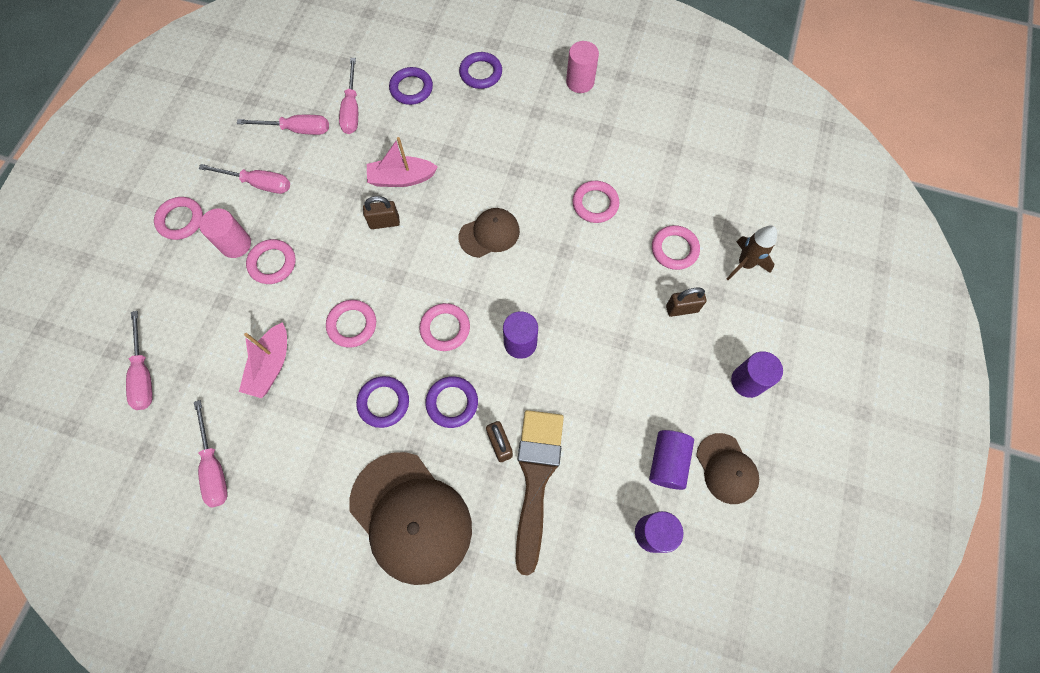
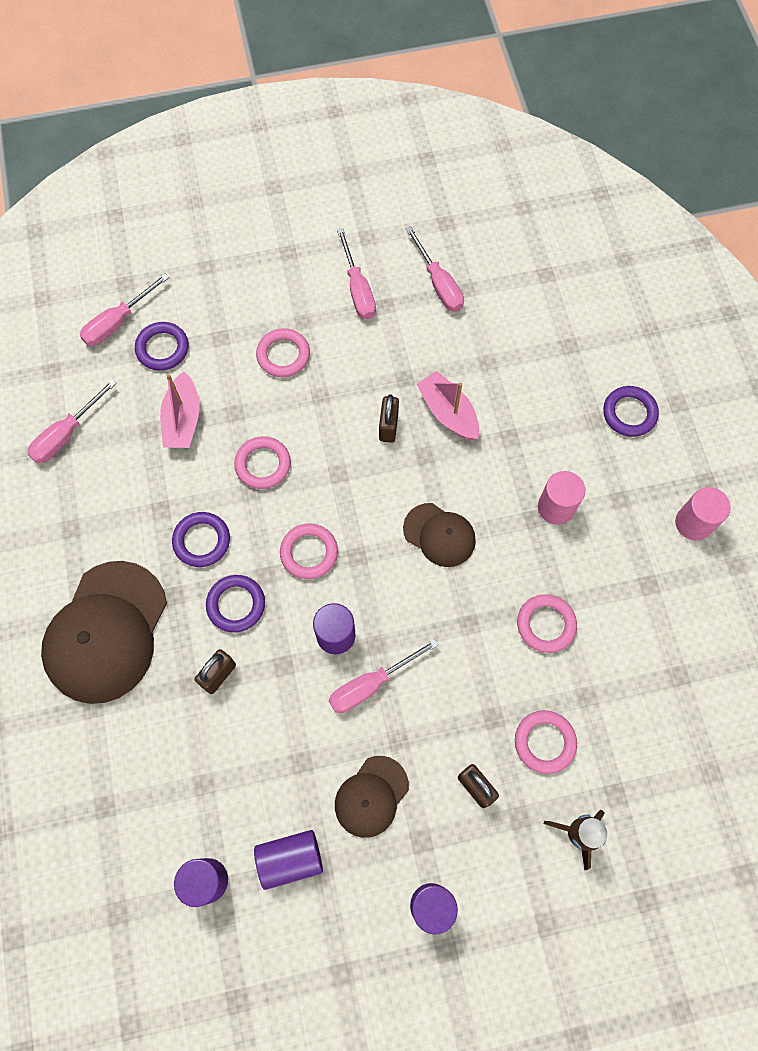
camera: 60 degrees right, 0 degrees up
(181, 220) = (279, 250): pink ring -> none
(235, 244) = (283, 311): pink cylinder -> pink cylinder (556, 507)
(271, 366) = (183, 420): pink boat -> pink boat turned 75 degrees counterclockwise
(352, 109) = (496, 317): pink screwdriver -> pink screwdriver (371, 684)
(384, 222) = (388, 427): brown padlock -> brown padlock turned 45 degrees clockwise
(411, 88) = (560, 357): purple ring -> purple ring (162, 348)
(536, 478) = (203, 730): brown brush -> none
(726, 468) = (317, 929): brown cap -> brown cap (371, 796)

